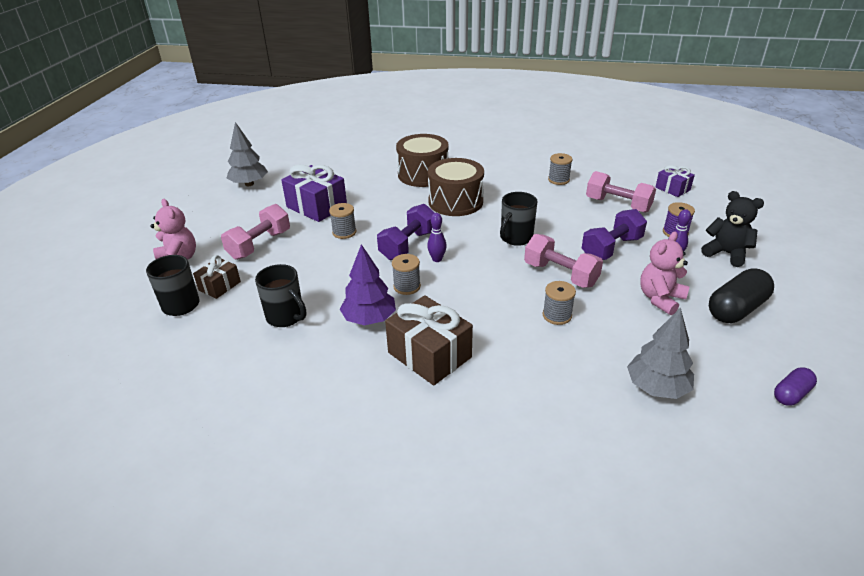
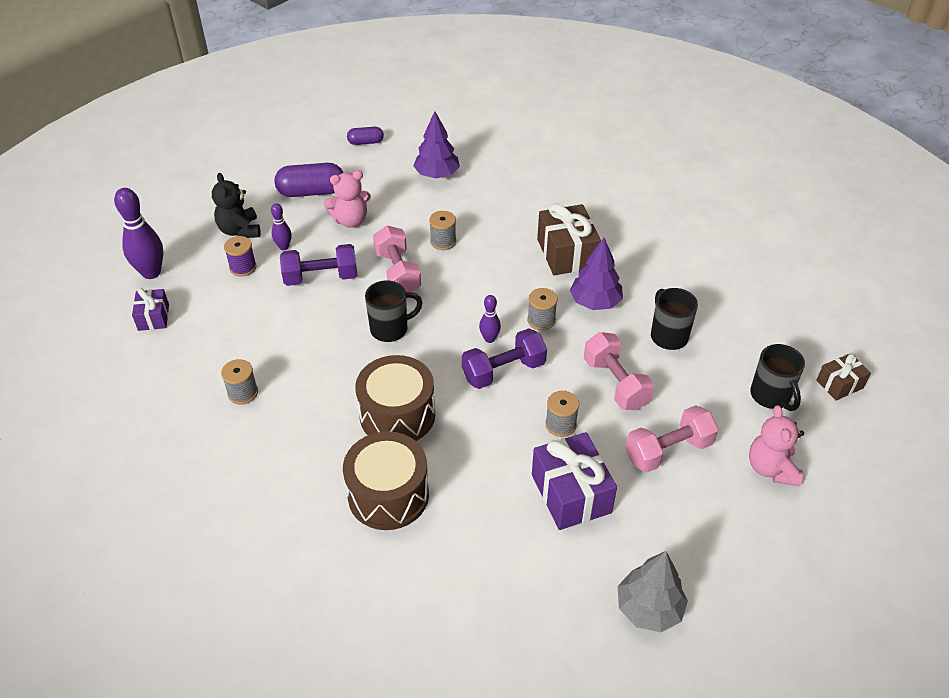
camera: 150 degrees left, 10 degrees up
(219, 286) = (726, 404): brown gift -> brown gift (839, 384)
(617, 205) = (239, 323): pink dumbbell -> pink dumbbell (615, 383)
(657, 387) = (437, 175): grey tree -> purple tree
(724, 207) = (151, 273): none -> purple bowling pin
(736, 309) = (311, 192): black capsule -> purple capsule

